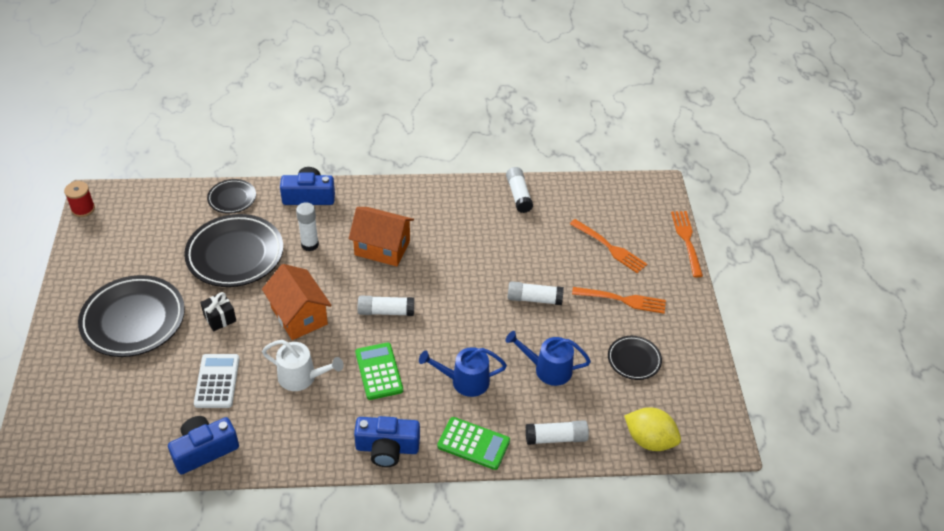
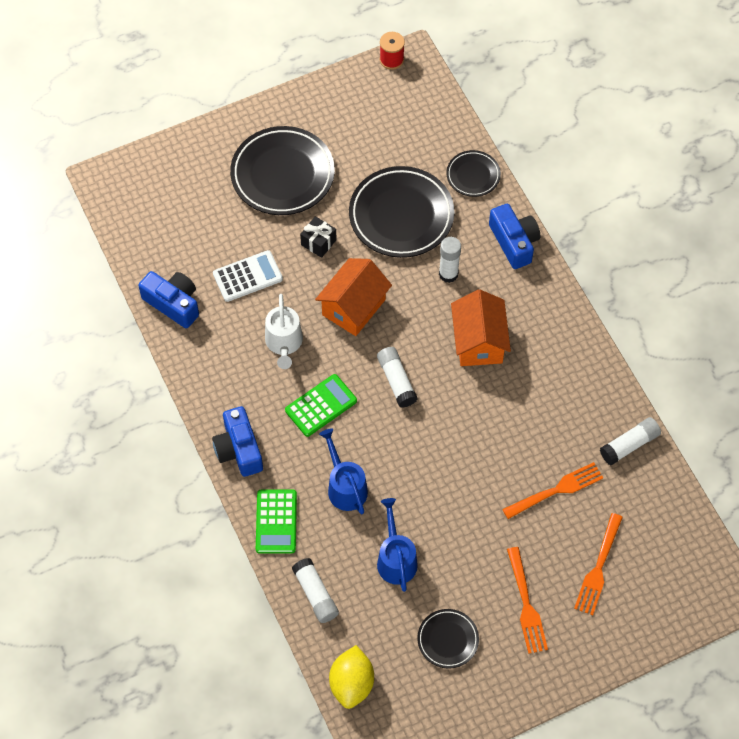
camera: 70 degrees right, 15 degrees up
(534, 299) = (482, 514): white glue stick -> none
(687, 241) = (653, 649): orange fork -> orange fork (555, 491)

